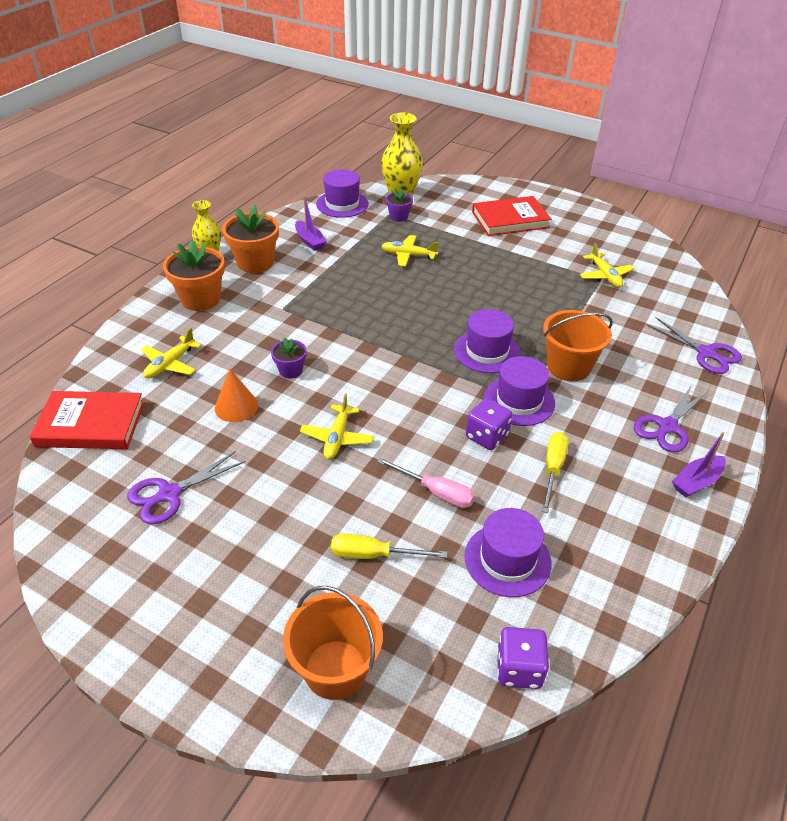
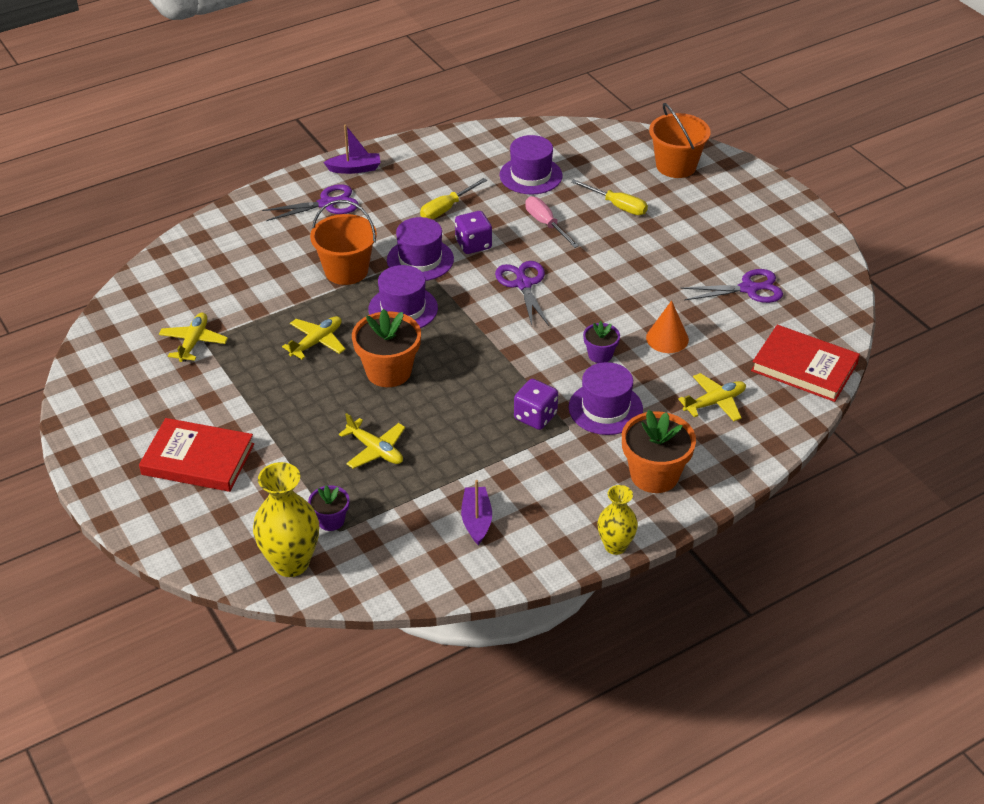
camera: 150 degrees left, 0 degrees up
(255, 262) = (565, 509): orange flower pot -> orange flower pot (388, 371)
(337, 438) = (594, 284): yellow plane -> yellow plane (317, 342)
(342, 204) = (385, 577): purple hat -> purple hat (605, 408)
(519, 669) = (570, 134): purple dice -> purple dice (535, 416)
(706, 353) = (214, 239): purple scissors -> purple scissors (523, 284)

